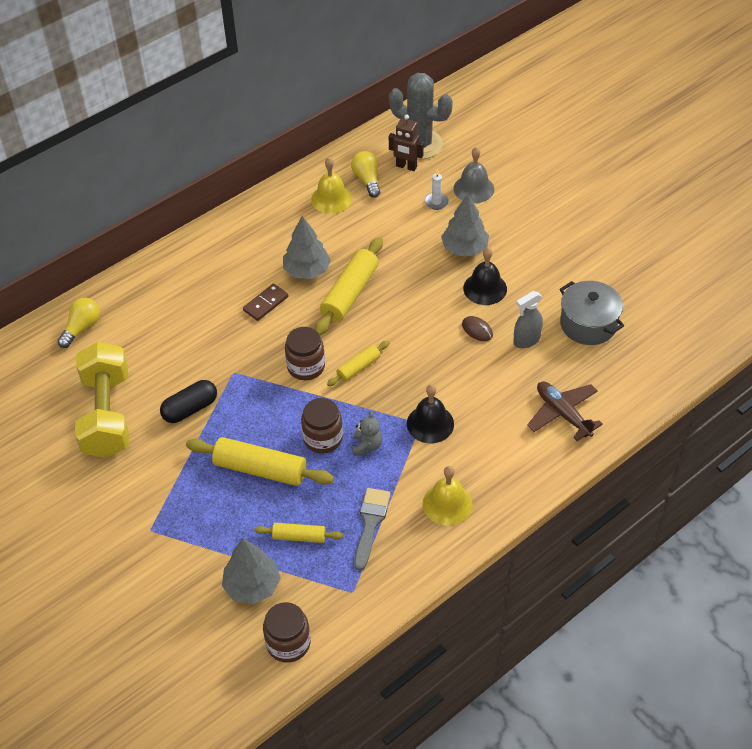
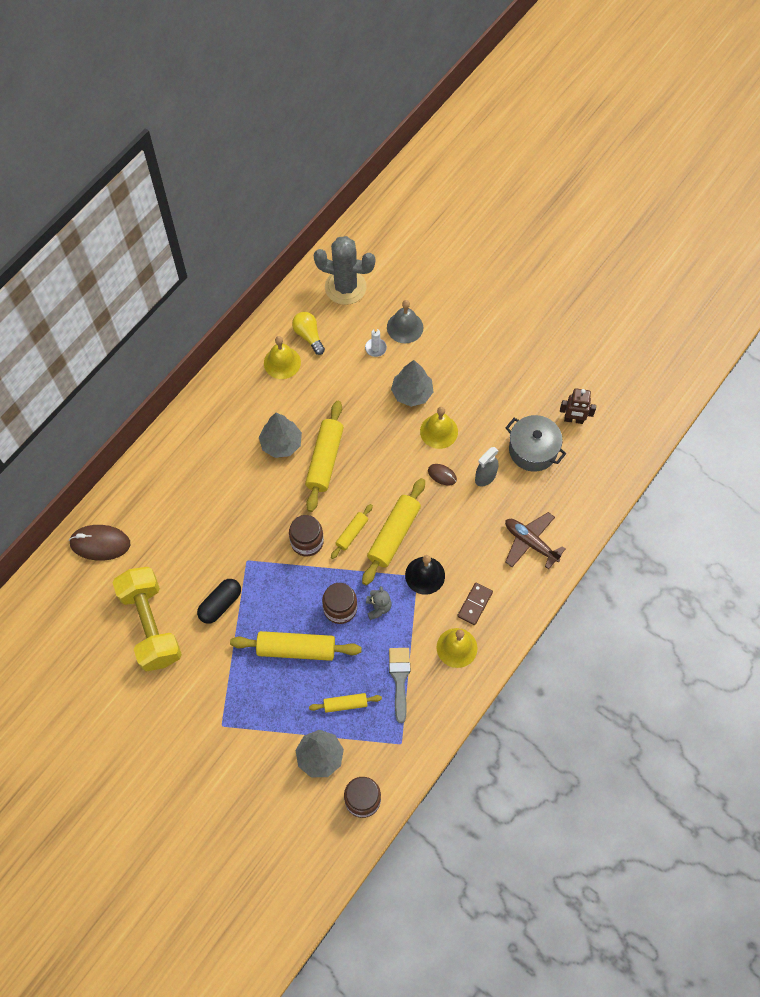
camera: 15 degrees left, 15 degrees up
(82, 328) = (100, 543): yellow light bulb -> brown mouse
(266, 304) = (255, 485): brown domino -> brown domino (475, 604)
(406, 166) = (339, 314): brown robot -> brown robot (573, 419)
(406, 378) = (394, 535): none -> yellow rolling pin
(485, 288) = (439, 431): black bell -> yellow bell

